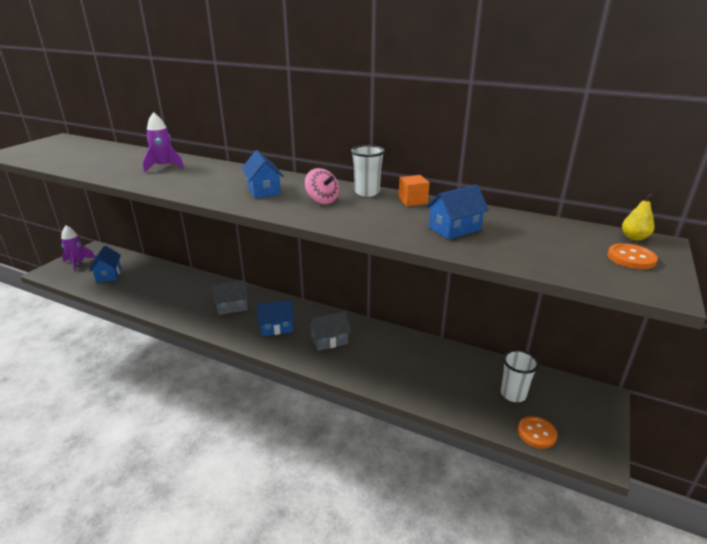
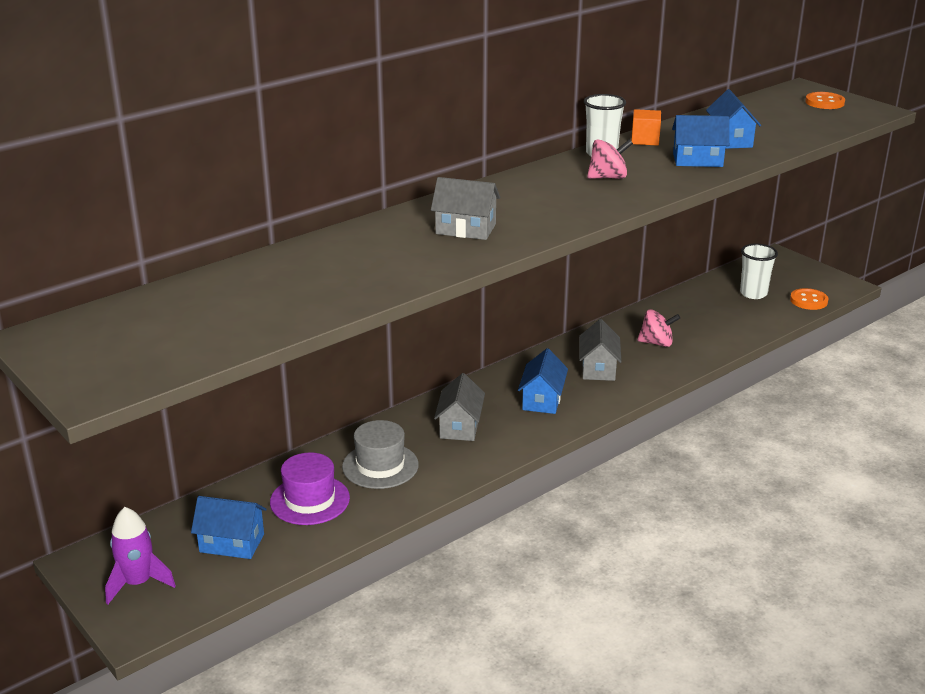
camera: 65 degrees left, 0 degrees up
(147, 283) = (310, 500): none -> purple hat
(164, 167) = (371, 251): purple rocket -> none
(183, 293) = (380, 466): none -> grey hat
(204, 179) = (465, 229): none -> grey house
(264, 190) = (544, 201): blue house -> blue house (697, 160)
(384, 358) = (656, 343): none -> pink spinning top
(634, 238) = (789, 90): yellow pear -> none

